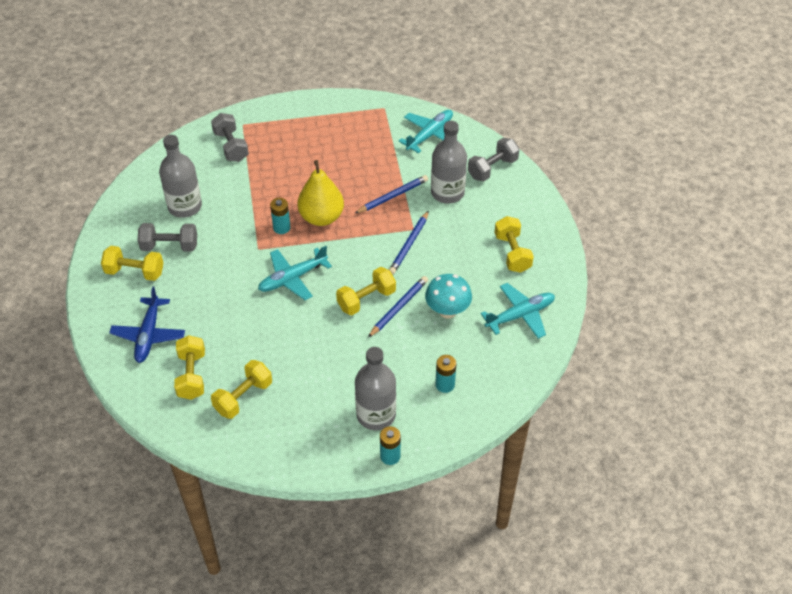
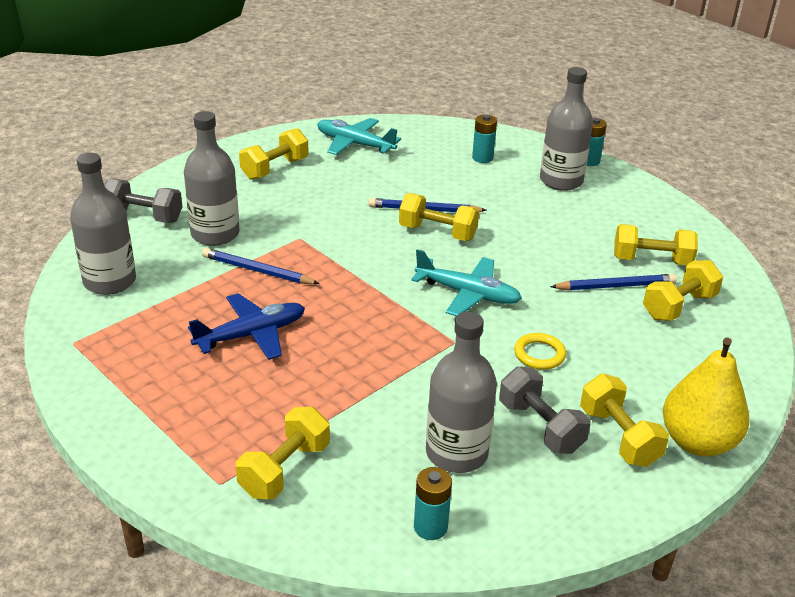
camera: 125 degrees left, 15 degrees down
(148, 335) = (681, 367): blue plane -> blue plane (252, 335)
(216, 278) = (539, 354): none -> yellow ring
(231, 146) = (285, 469): grey dumbbell -> yellow dumbbell
(281, 228) = (399, 338): turquoise battery -> turquoise battery (430, 527)
(321, 217) = (348, 312): yellow pear -> yellow pear (697, 442)
(409, 245) = (328, 233): blue pencil -> blue pencil (616, 286)
(430, 135) = (110, 281): turquoise plane -> grey bottle
(447, 311) = (395, 181): turquoise mushroom -> none

